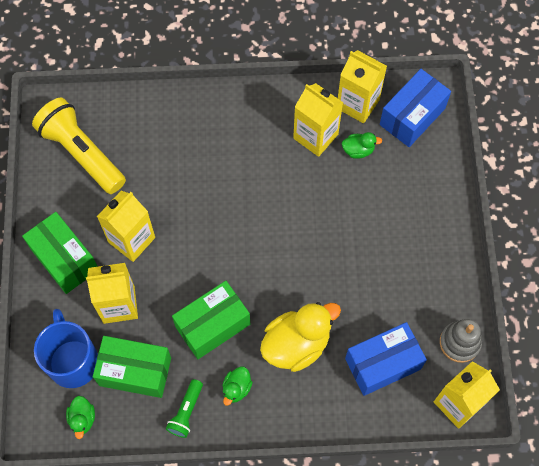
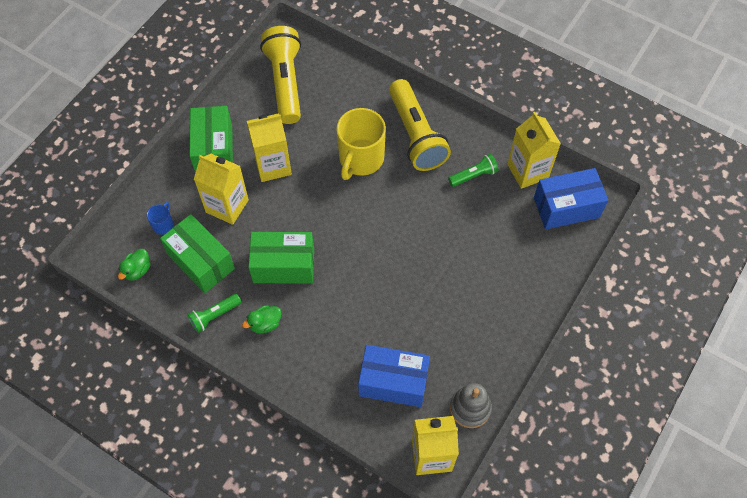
camera: 35 degrees right, 5 degrees down
(73, 361) = (163, 225): blue mug -> blue mug, size x0.45
(206, 183) = (360, 159): none -> yellow mug
(239, 130) = (416, 135): none -> yellow flashlight
(296, 344) = (336, 321): yellow duck -> none
(315, 136) = (474, 175): yellow carton -> green flashlight
(358, 150) = (500, 206): green duck -> none

